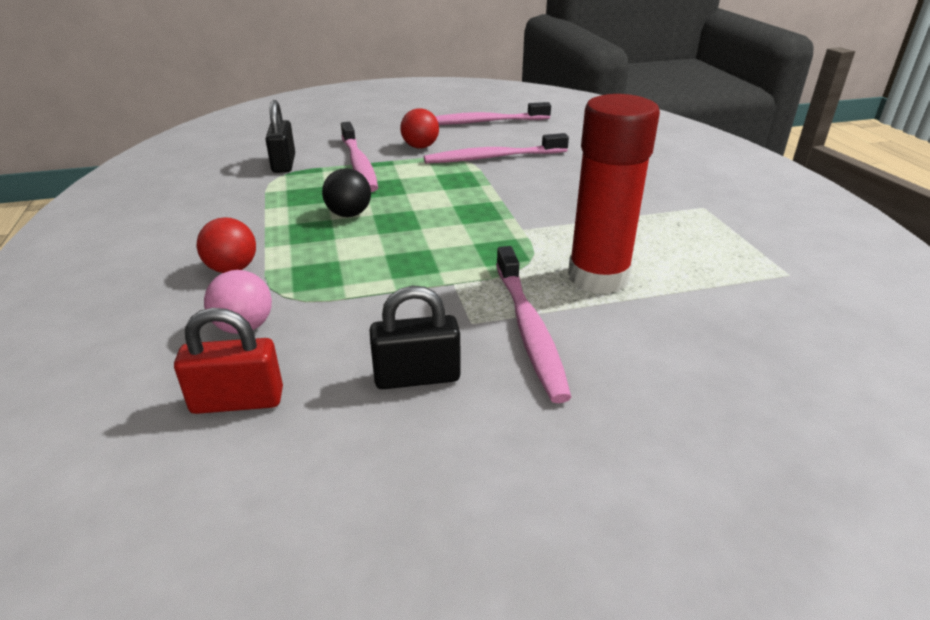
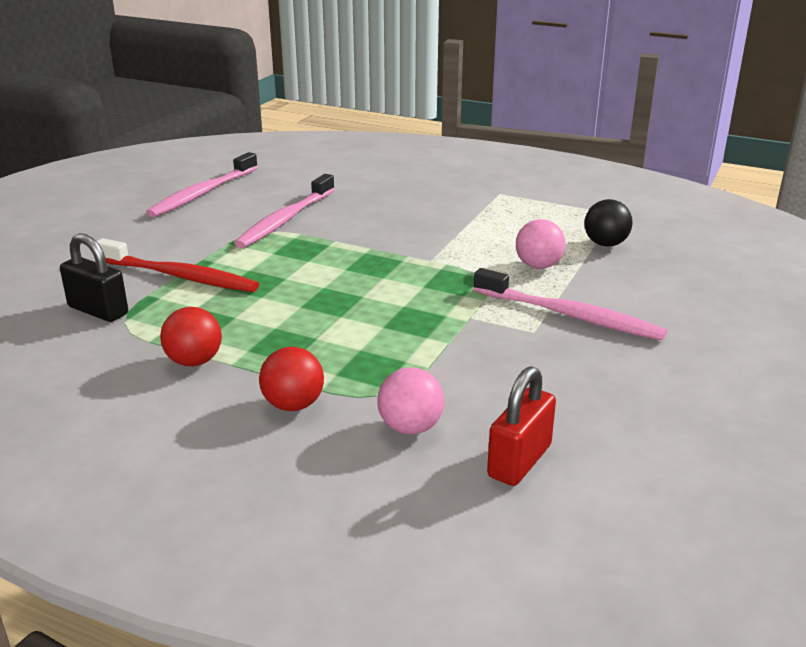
camera: 50 degrees left, 5 degrees down
(349, 214) = (280, 316): black ball -> black ball (605, 244)
(359, 164) = (179, 276): pink toothbrush -> red toothbrush
(417, 377) = (576, 376): black padlock -> none
(420, 147) = (199, 237): red ball -> red ball (194, 361)
(598, 277) = (538, 266): red glue stick -> pink ball

